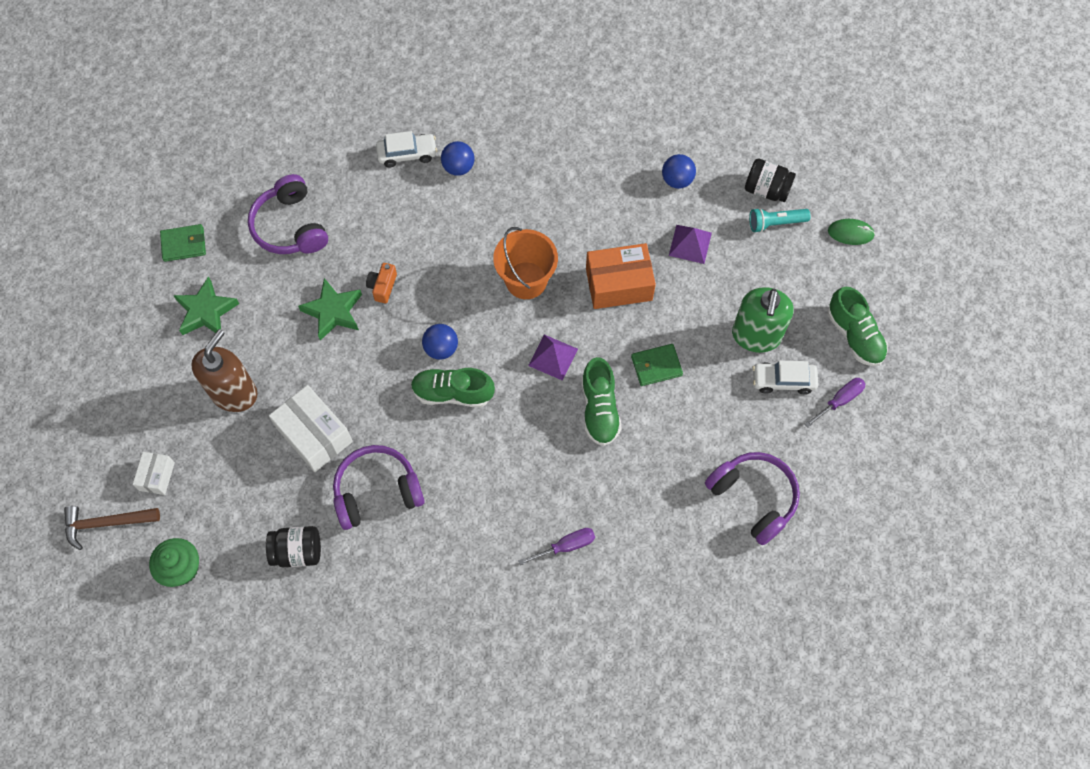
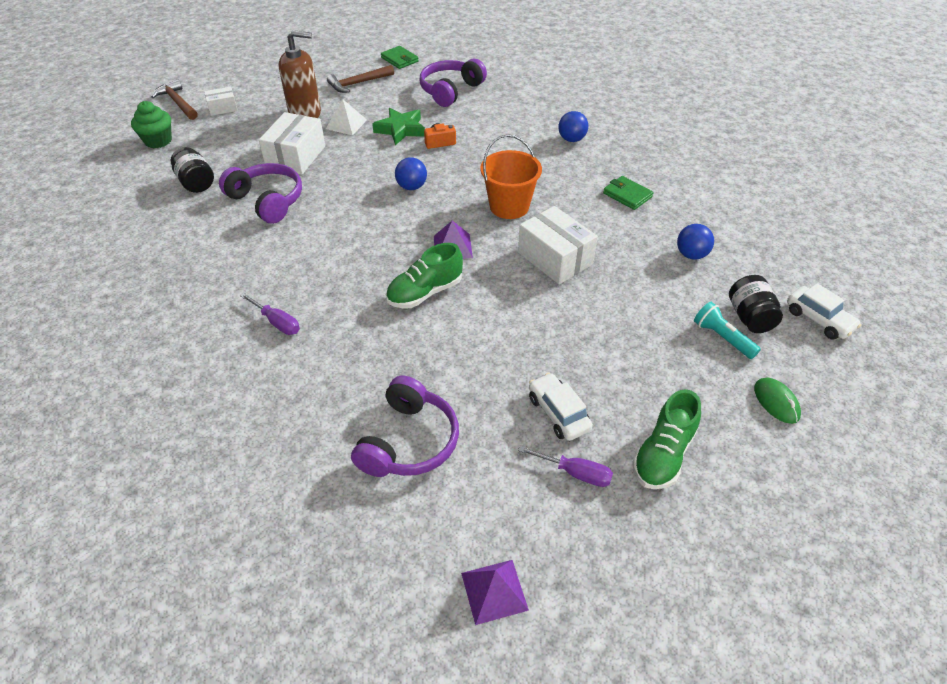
camera: 60 degrees right, 20 degrees down
(206, 311) = (358, 83): green star -> brown hammer
(284, 359) = (346, 124): none -> white pyramid
(407, 154) = (557, 114): white car -> white car (819, 319)
(452, 393) = (377, 206): green shoe -> none
(619, 284) = (555, 258): orange box -> white box
(656, 366) = (496, 312): green wallet -> green wallet (627, 195)
(690, 244) = (638, 287): purple pyramid -> purple pyramid (494, 591)
(756, 335) = (589, 371): green soap dispenser -> none

